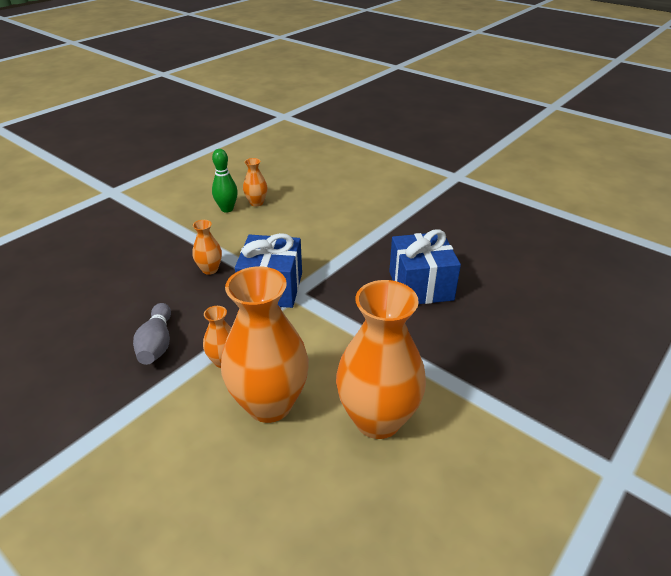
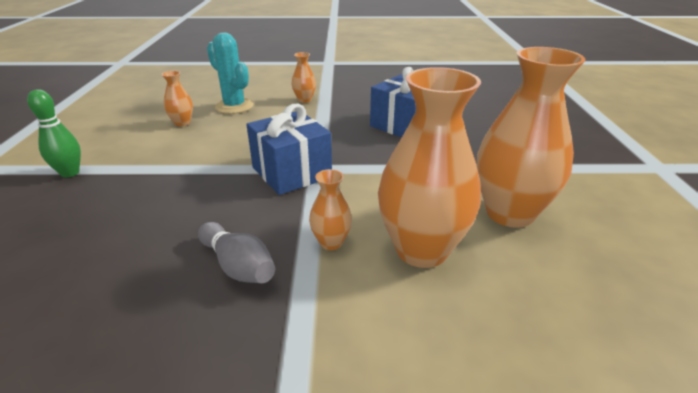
camera: 40 degrees left, 5 degrees down
(210, 269) = (207, 184): orange vase -> orange vase (304, 100)
(227, 209) = (156, 136): green bowling pin -> green bowling pin (70, 173)
(310, 200) = (234, 106): none -> turquoise cactus

